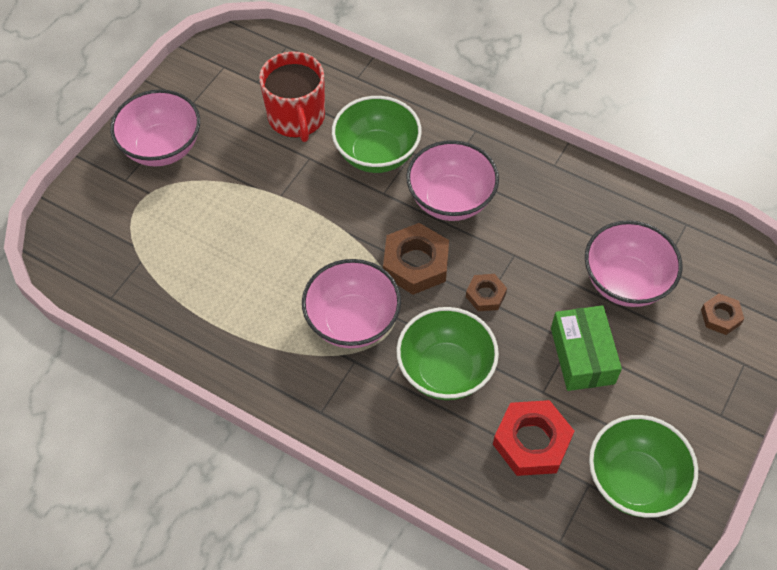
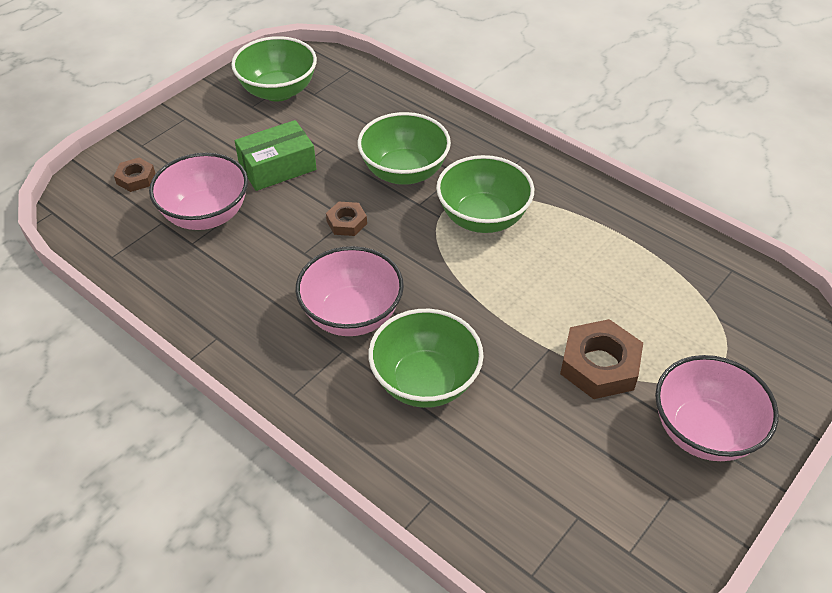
camera: 170 degrees left, 10 degrees down
(296, 118) = (523, 447): red mug -> none
(352, 321) = (482, 218): pink bowl -> green bowl
(415, 263) = (408, 258): brown nut -> brown nut (599, 365)
(532, 442) = (347, 120): red nut -> none
(582, 356) = (277, 167): green box -> green box turned 60 degrees clockwise

